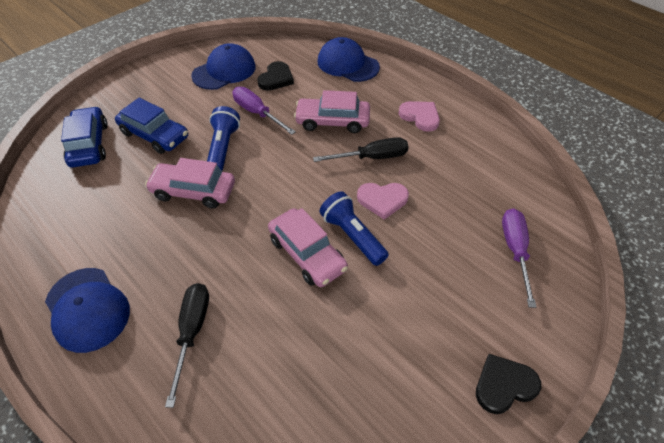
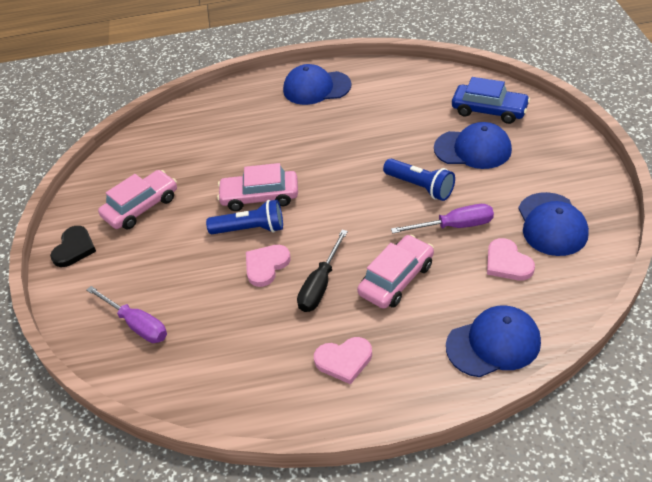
camera: 130 degrees right, 5 degrees down
(154, 135) = (473, 149): blue car -> blue cap
(192, 332) = (256, 125): black screwdriver -> none
(193, 191) = (380, 155): pink car -> pink car (141, 207)
(276, 78) = (507, 263): black heart -> pink heart

